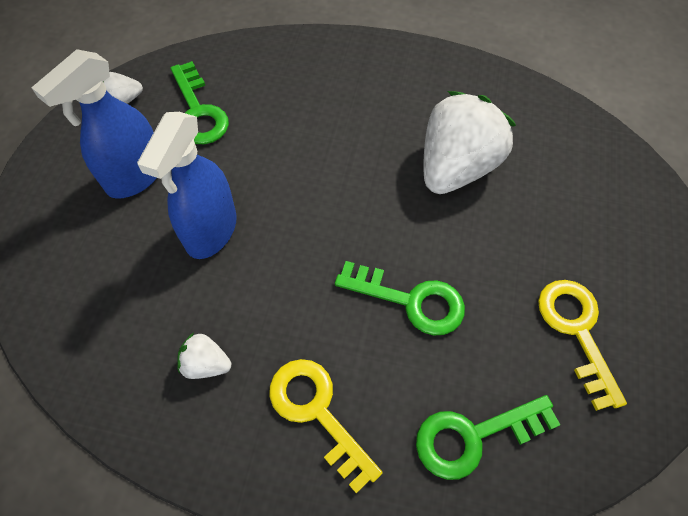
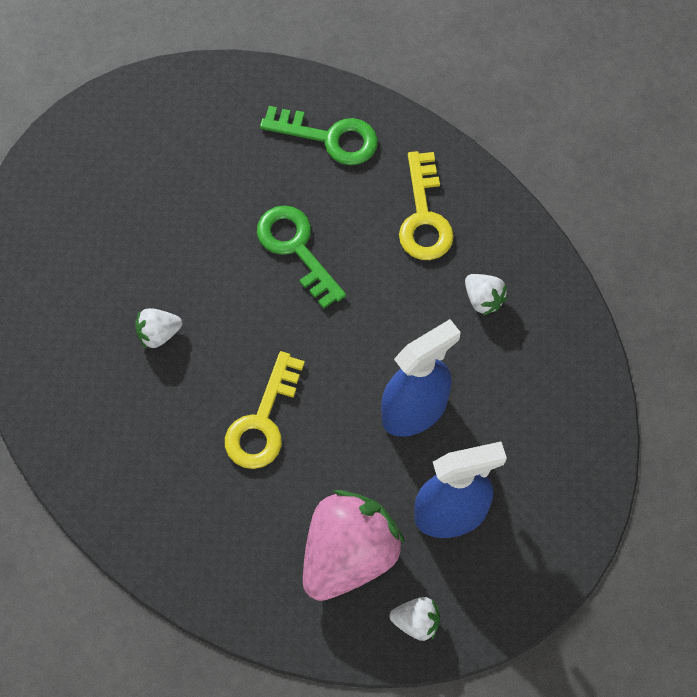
camera: 145 degrees left, 5 degrees up
(198, 111) = (348, 556): green key -> pink strawberry
(456, 167) = (158, 334): white strawberry -> white strawberry, size x0.44
(576, 331) = (195, 152): yellow key -> yellow key (262, 421)

